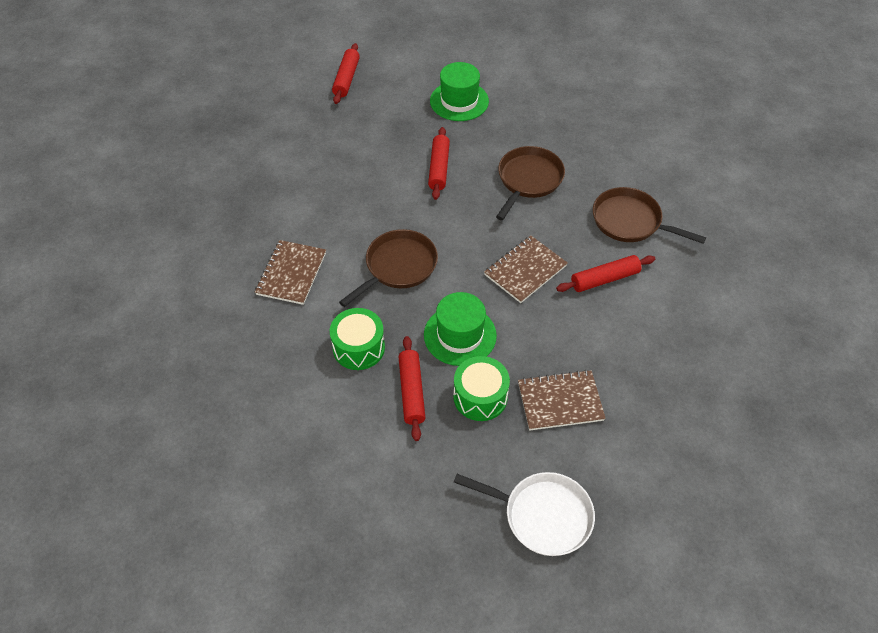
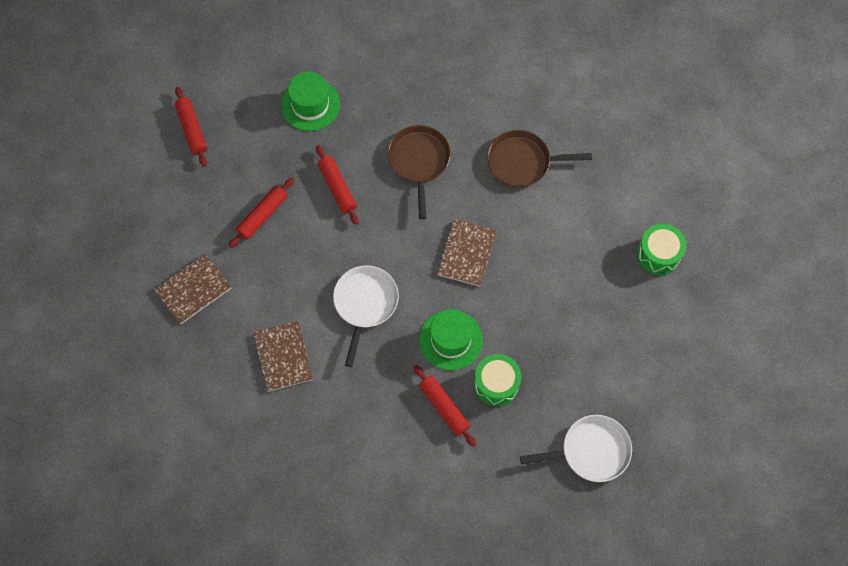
camera: 30 degrees left, 15 degrees up
(359, 348) = (381, 393): green drum -> green drum (659, 254)
(398, 267) = (365, 304): brown pan -> white pan
(560, 401) = (555, 355): brown notebook -> brown notebook (193, 289)
(605, 279) = (531, 229): red rolling pin -> red rolling pin (262, 215)

